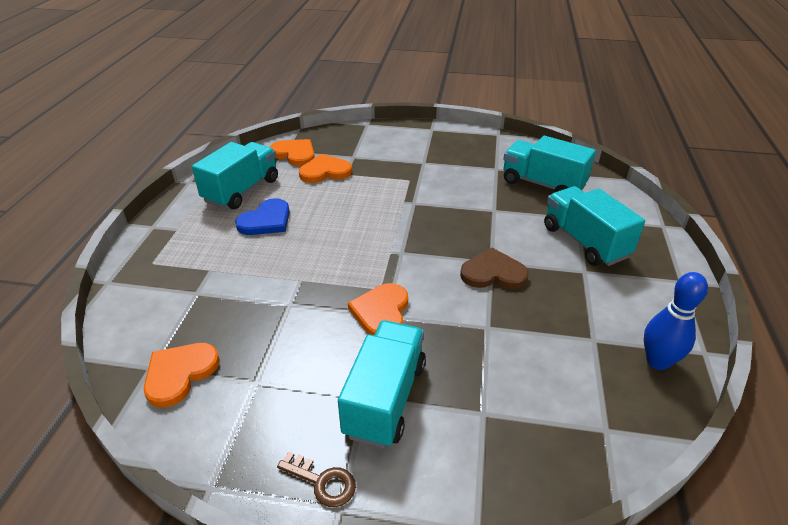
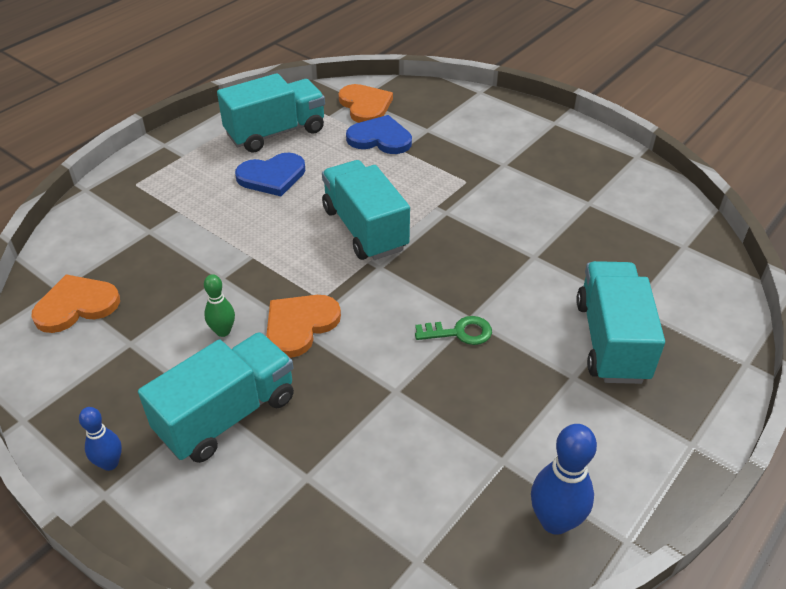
camera: 30 degrees right, 5 degrees up
(322, 482) = (110, 463): brown key -> blue bowling pin
(325, 171) = (380, 138): orange heart -> blue heart
(326, 340) = (223, 331): none -> green bowling pin
(493, 273) = (459, 332): brown heart -> green key
(542, 184) = (631, 245): turquoise truck -> turquoise truck (365, 229)

